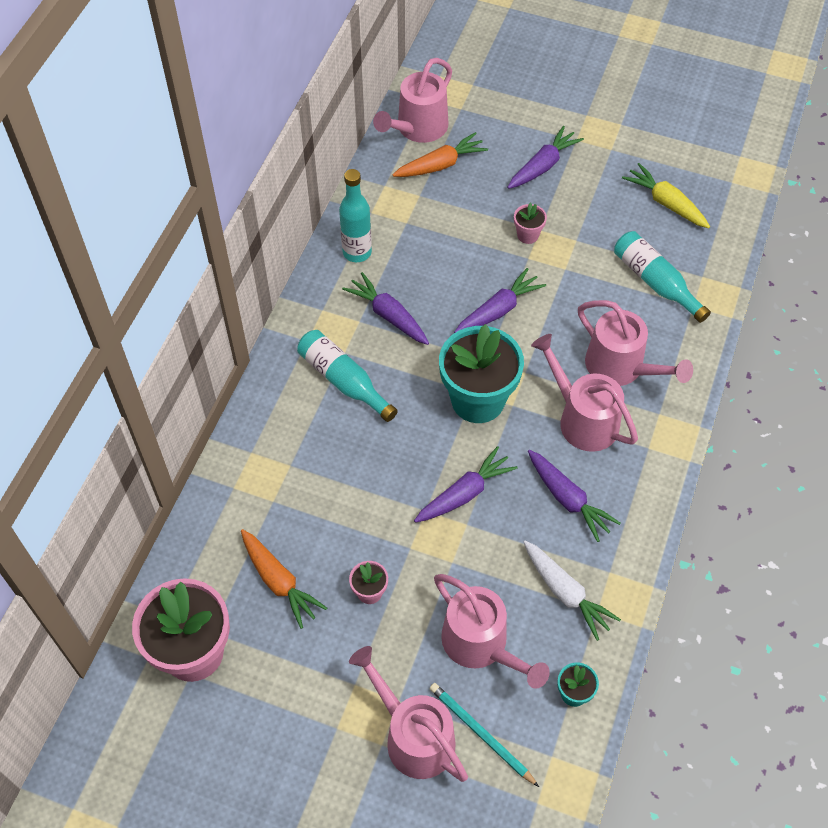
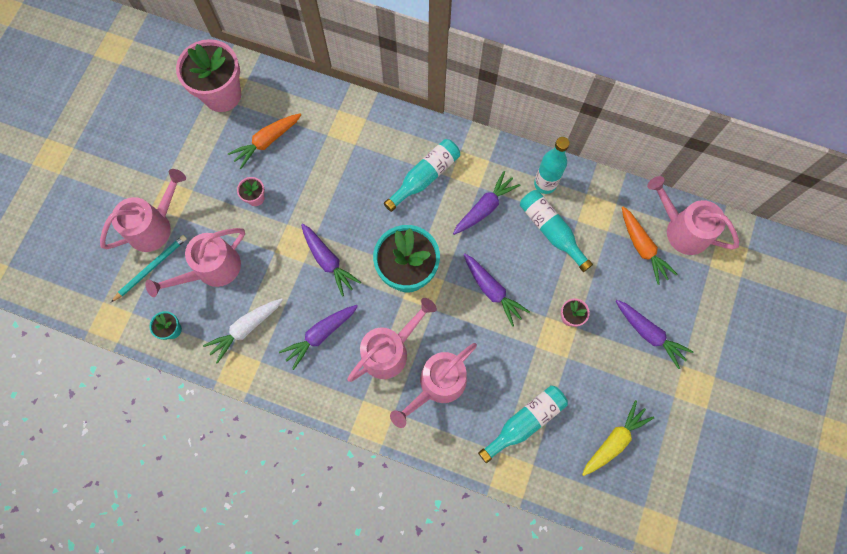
camera: 90 degrees right, 15 degrees up
(420, 249) = (551, 231): none -> turquoise bottle

